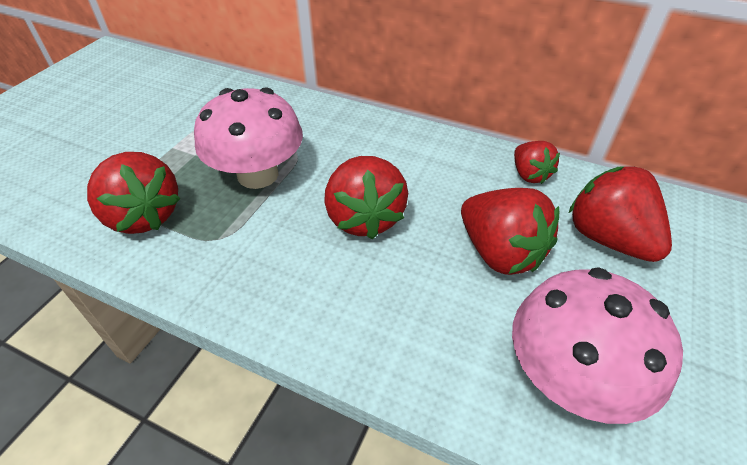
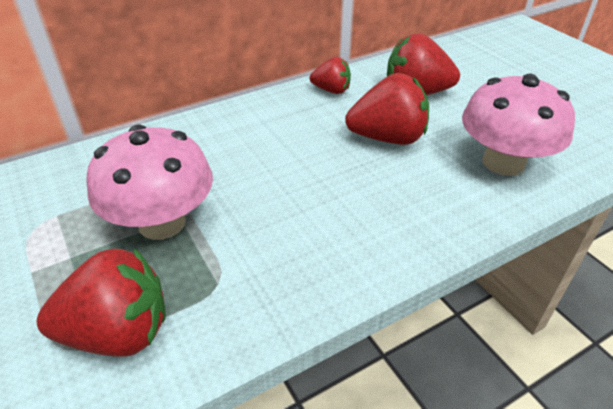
camera: 55 degrees left, 5 degrees down
(364, 218) = (290, 182): red strawberry -> none

